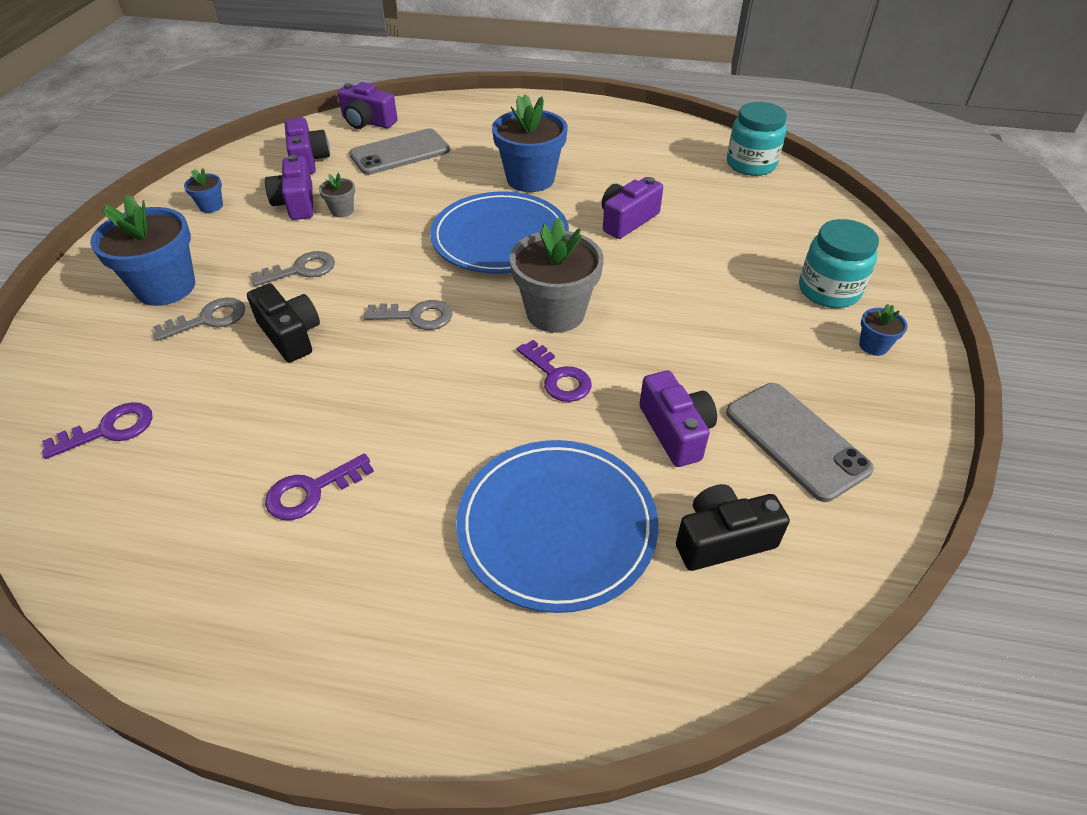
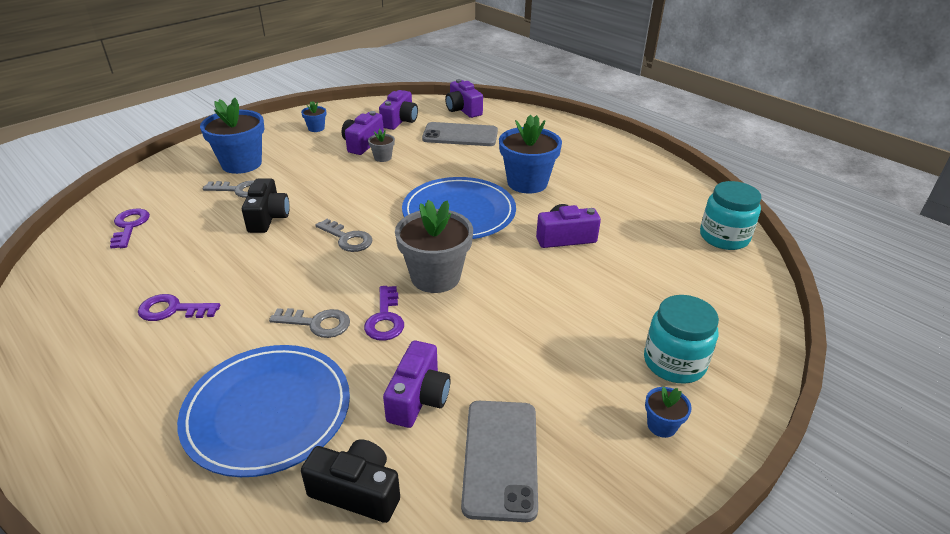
camera: 35 degrees right, 10 degrees down
(109, 430) = (129, 226): purple key -> purple key turned 105 degrees counterclockwise
(301, 270) = (318, 183): grey key -> grey key (317, 323)

